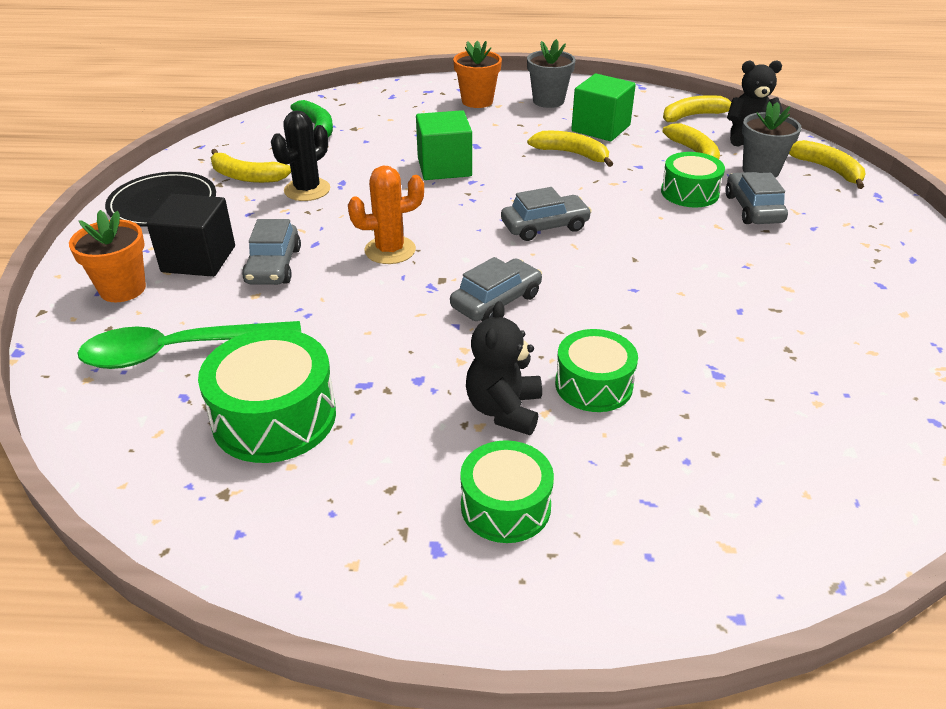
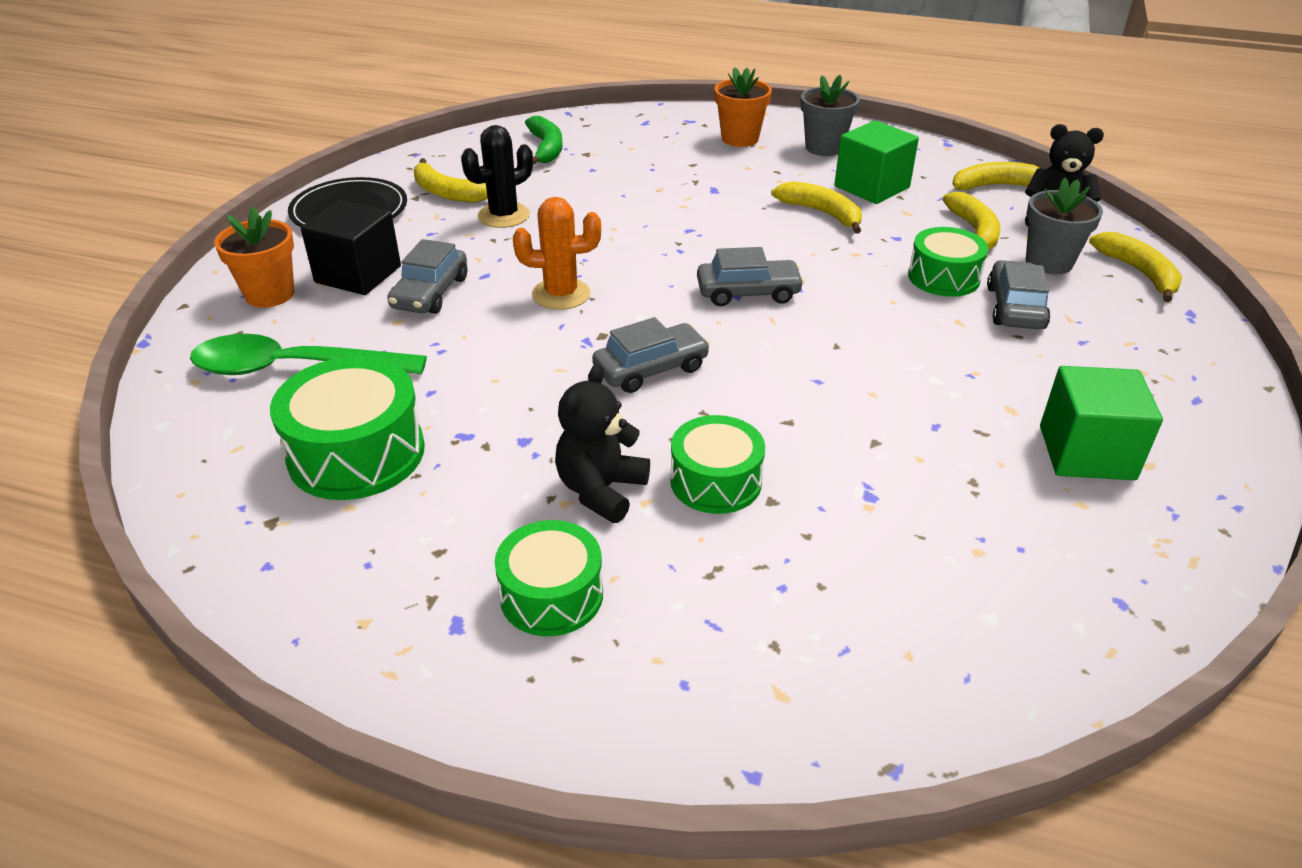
camera: 15 degrees right, 0 degrees up
(444, 167) = (665, 210): green cube -> green cube (1086, 452)

